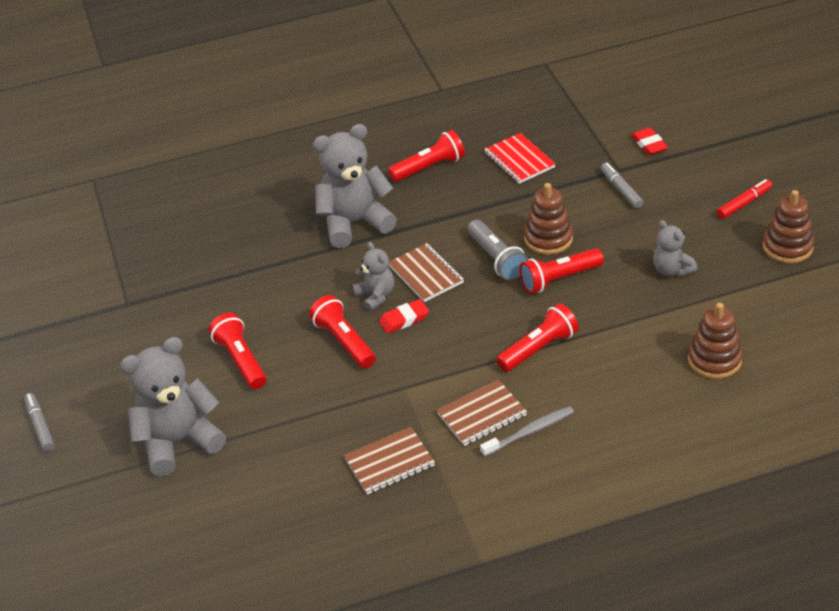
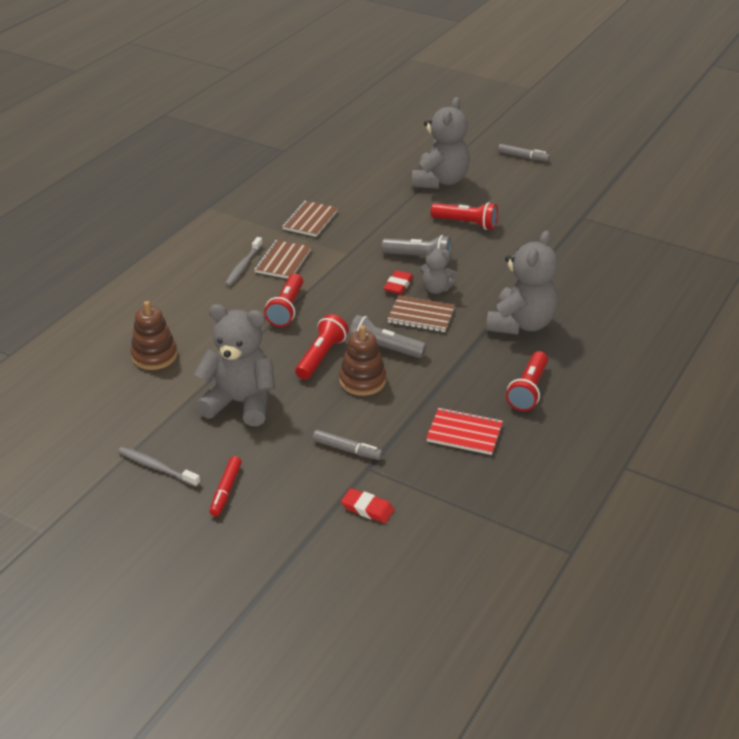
camera: 135 degrees right, 5 degrees down
(344, 341) = (419, 258): red flashlight -> grey flashlight
(672, 270) = (240, 403): grey teddy bear -> grey teddy bear, size x1.89
(787, 247) = (157, 467): brown stacking toy -> grey toothbrush

